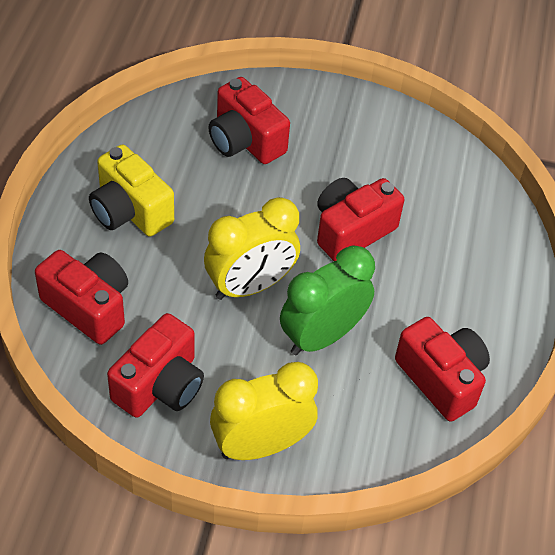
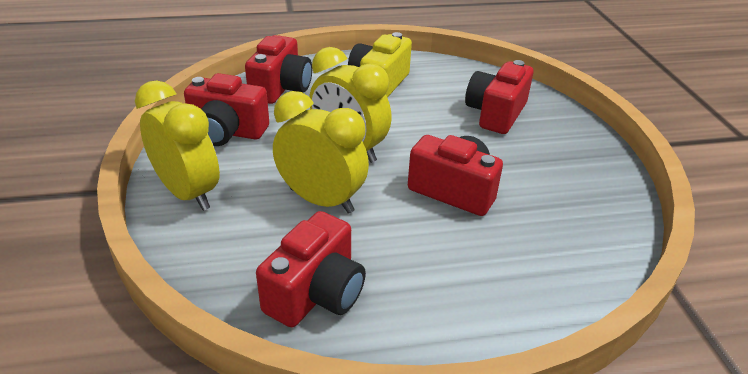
camera: 70 degrees right, 15 degrees down
(322, 336) = (321, 200): green clock -> yellow clock

